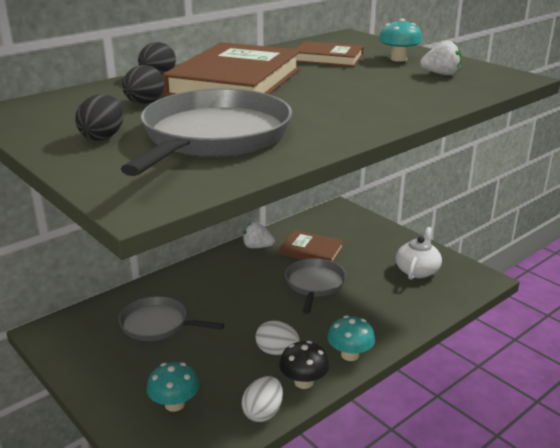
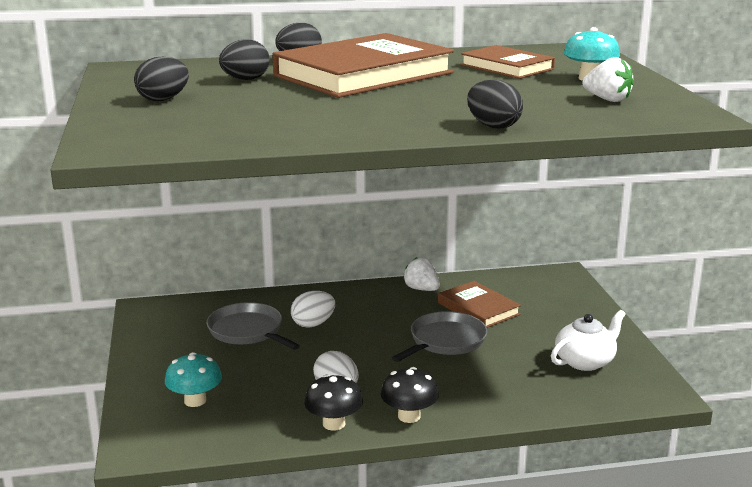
camera: 30 degrees right, 5 degrees down
(213, 137) = (253, 115): grey pan -> none
(263, 412) = (266, 435): white egg -> white egg (313, 324)
(350, 355) = (409, 416): turquoise mushroom -> black mushroom
(411, 110) = (493, 126): none -> black egg

